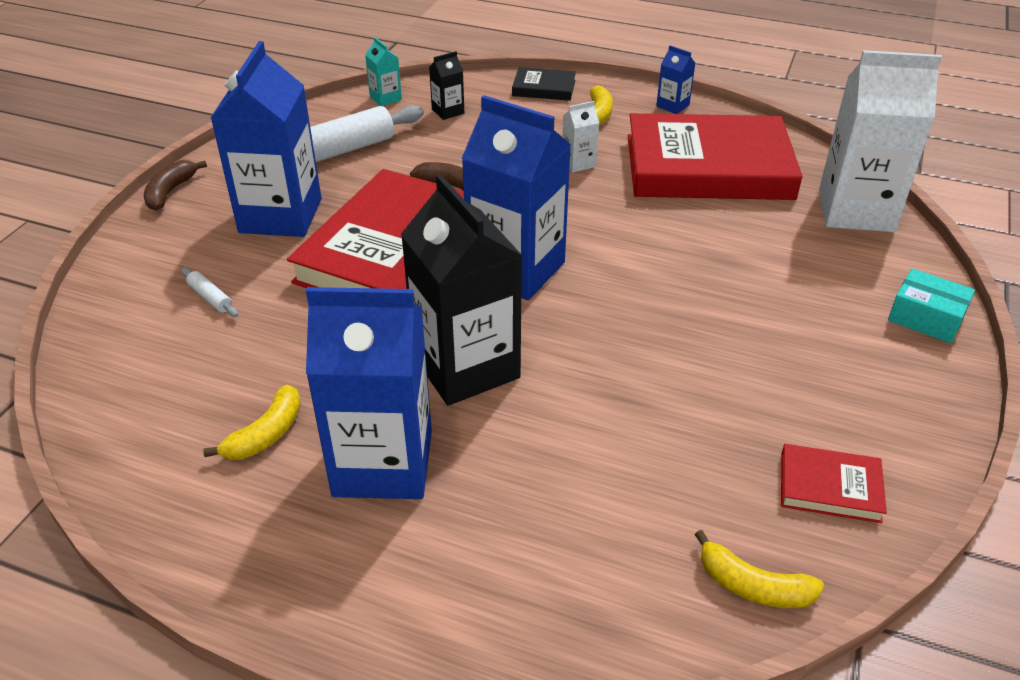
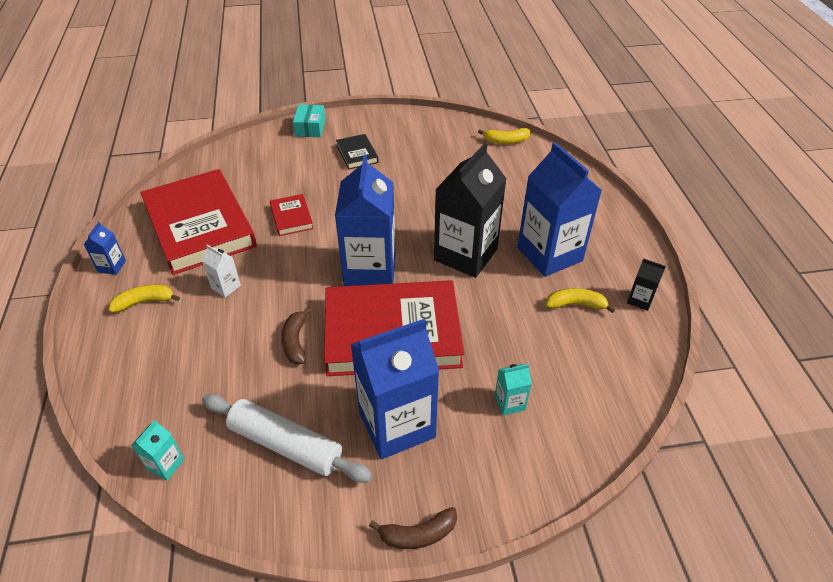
camera: 120 degrees left, 5 degrees up
(210, 298) = (510, 403): white rolling pin -> turquoise carton
(448, 111) = (175, 401): black carton -> black carton (640, 300)
(544, 88) = (103, 353): black book -> black book (357, 154)
(753, 586) = (506, 141): yellow banana -> yellow banana turned 90 degrees clockwise
(829, 487) = (442, 134): red book -> red book (291, 217)
(856, 210) = (223, 161): white carton -> none

